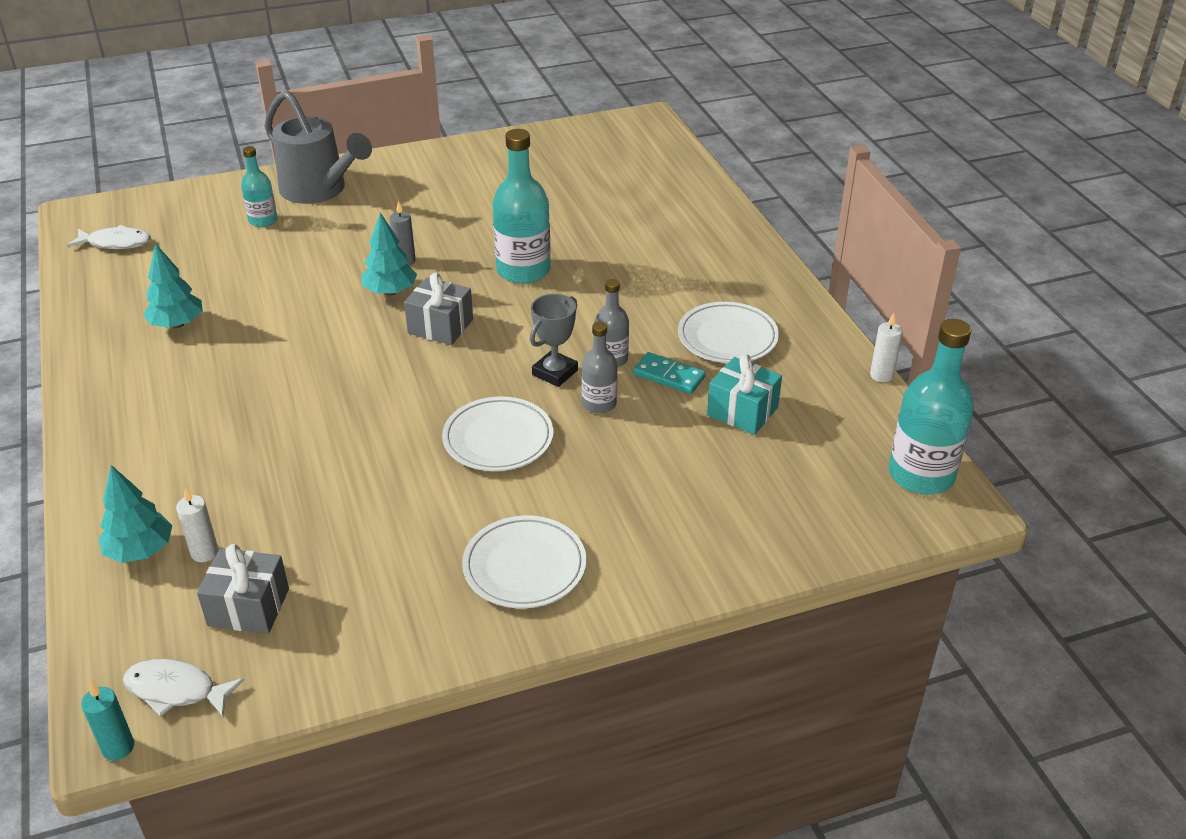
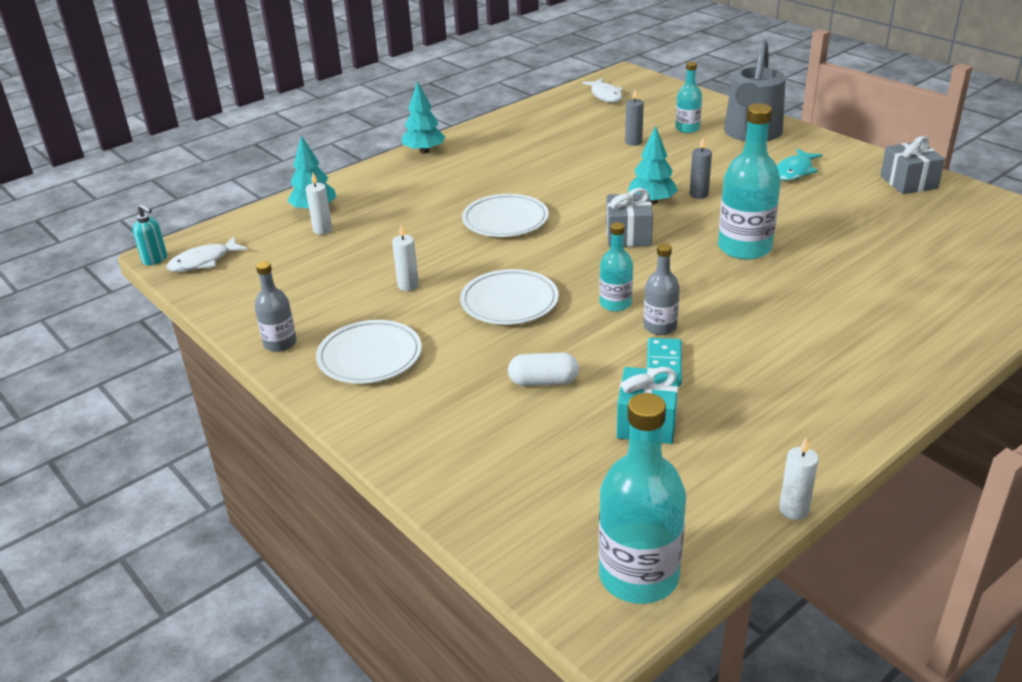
camera: 70 degrees right, 5 degrees down
(118, 747) = (155, 260): turquoise candle -> turquoise soap dispenser
(176, 690) = (203, 262): white fish -> white fish turned 120 degrees counterclockwise
(177, 324) = (538, 144): turquoise tree -> turquoise tree (424, 151)
(248, 607) = (281, 261): grey gift -> grey gift (908, 182)
(252, 261) = (633, 142): none -> grey candle
(405, 505) = (408, 285): none -> white candle
(417, 196) = (795, 171): none -> turquoise fish
(555, 372) = (615, 304): grey trophy -> turquoise bottle
(599, 403) = (592, 337): grey bottle -> grey bottle (280, 343)
(649, 454) = (543, 382): none -> white capsule
(727, 337) = (757, 384): white plate -> white plate (505, 220)

